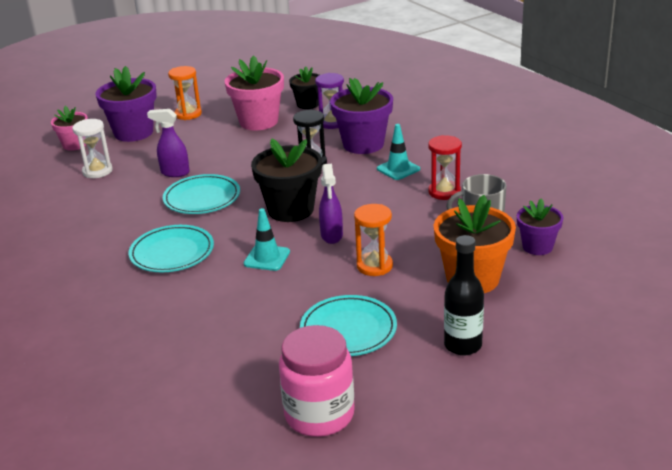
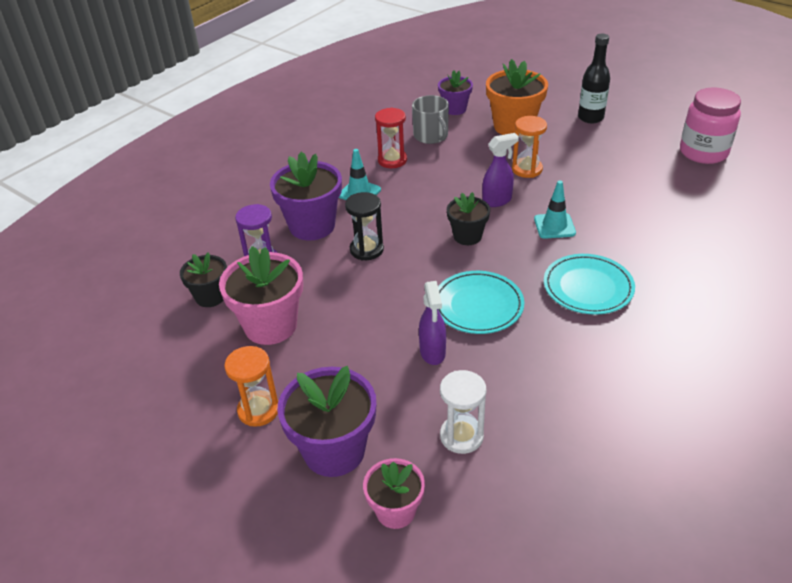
camera: 110 degrees left, 10 degrees up
(291, 210) = (467, 236): black flower pot -> black flower pot, size x0.60
(348, 330) = (613, 162): turquoise plate -> none

